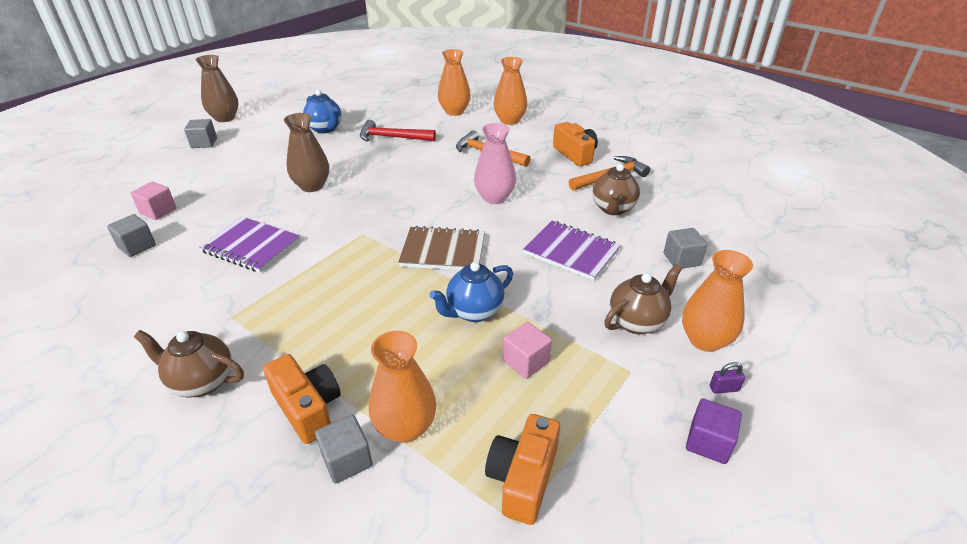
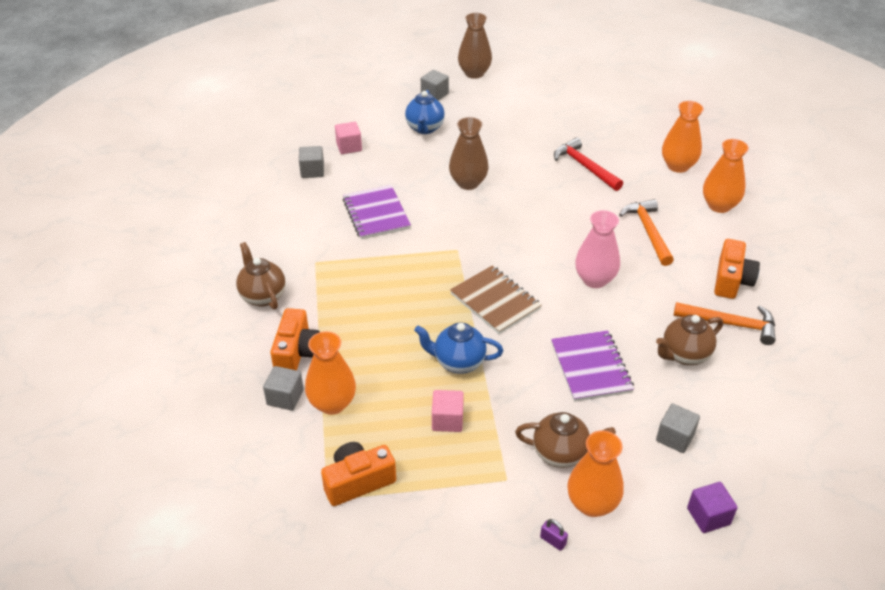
camera: 45 degrees right, 5 degrees up
(325, 129) = (539, 127): blue teapot -> blue teapot (425, 128)
(708, 442) = (490, 557): purple cube -> purple cube (708, 516)

